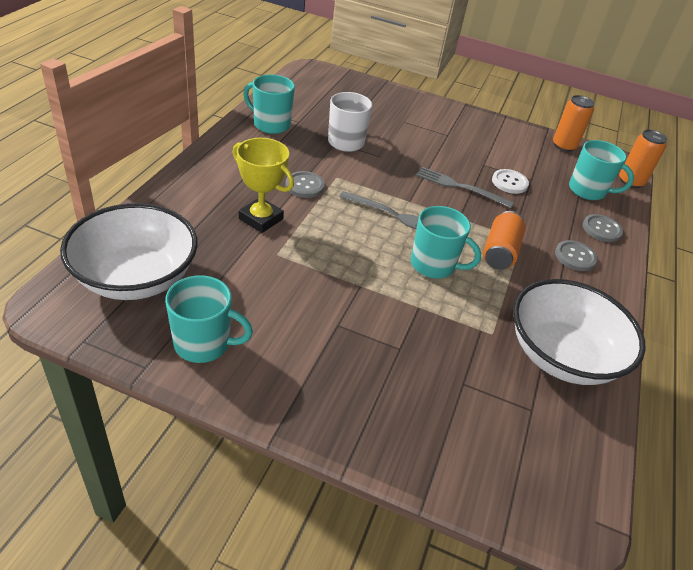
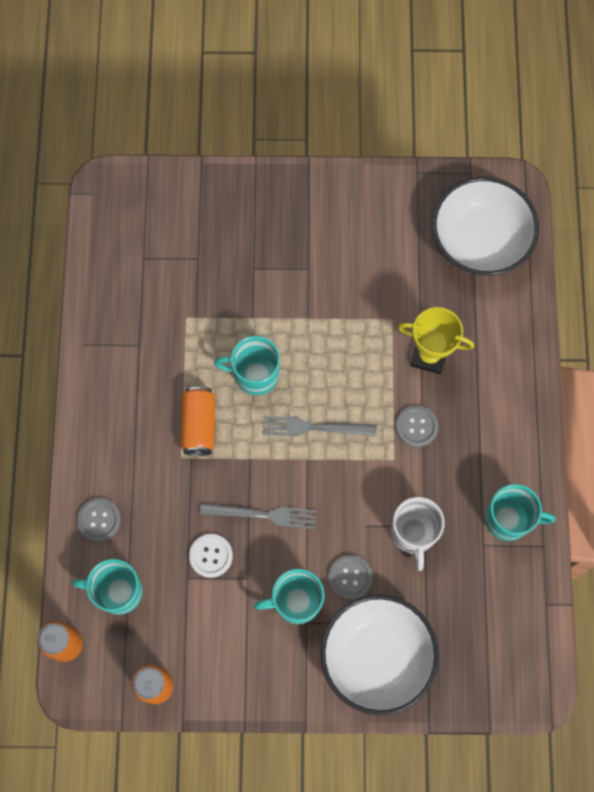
camera: 165 degrees right, 30 degrees up
(204, 344) = (392, 207): turquoise mug -> turquoise mug (296, 601)
(561, 355) = (126, 321): white bowl -> white bowl (377, 657)
(575, 257) = (124, 457): grey button -> grey button (350, 577)

